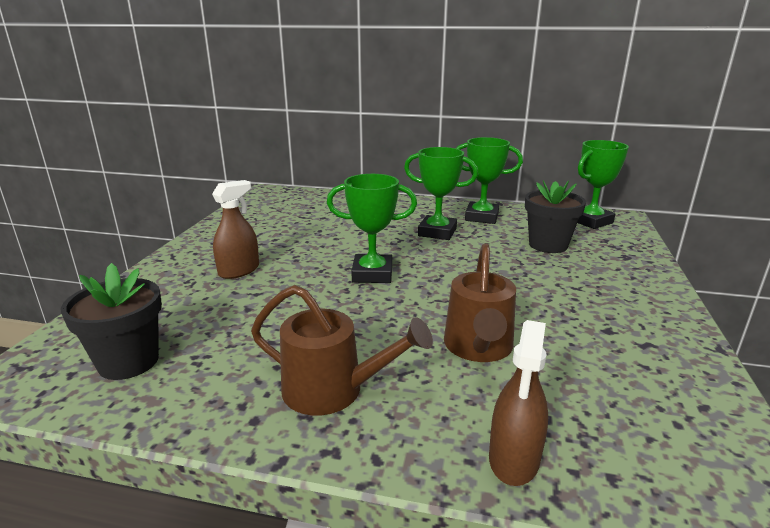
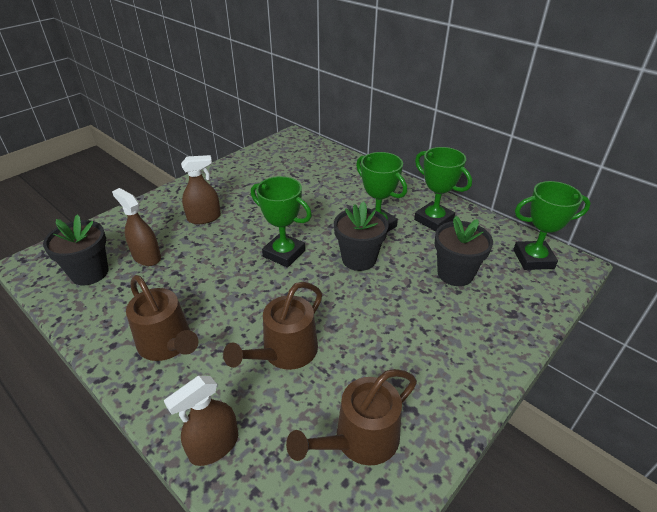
camera: 30 degrees right, 15 degrees up
(201, 322) = (146, 257): none -> brown spray bottle
(453, 258) = (359, 259): none -> black flower pot
(641, 385) = (360, 440): none -> brown watering can

